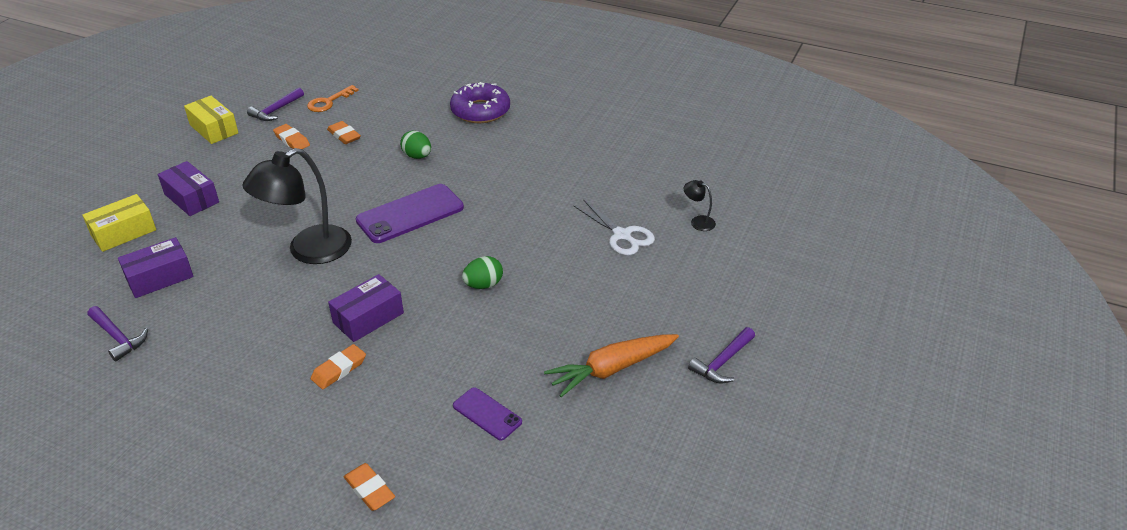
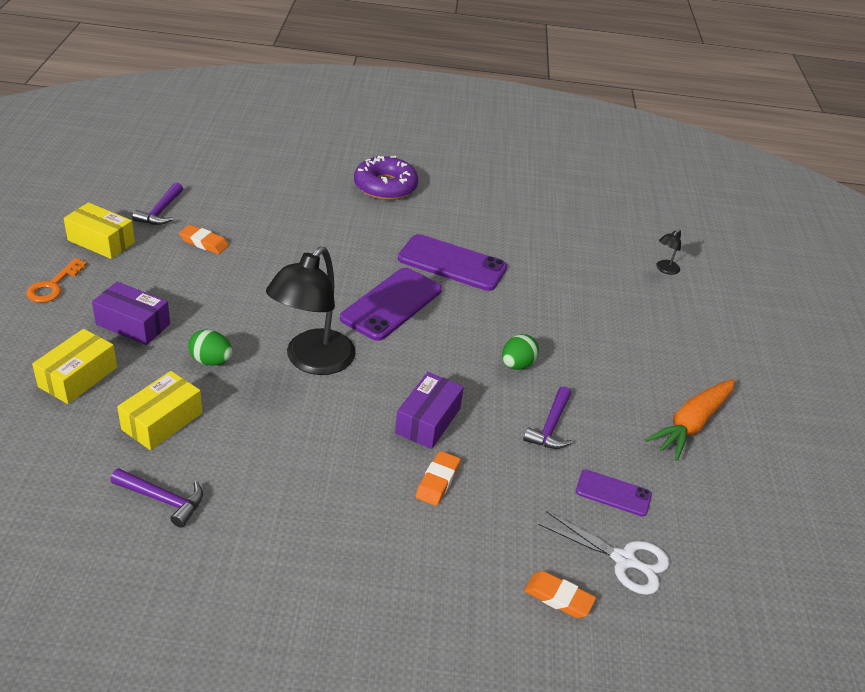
camera: 25 degrees left, 0 degrees up
(159, 277) = (162, 421): purple box -> yellow box
(329, 102) = (215, 195): orange key -> orange key (53, 285)
(344, 135) = (259, 230): orange eraser -> none
(417, 156) = (354, 242): green egg -> green egg (211, 361)
(491, 186) = (452, 263): none -> purple phone
(622, 235) = (608, 293): white scissors -> white scissors (623, 560)
(698, 221) = (665, 269): black lamp -> black lamp turned 60 degrees counterclockwise
(722, 362) = (777, 398): purple hammer -> purple hammer (551, 426)

